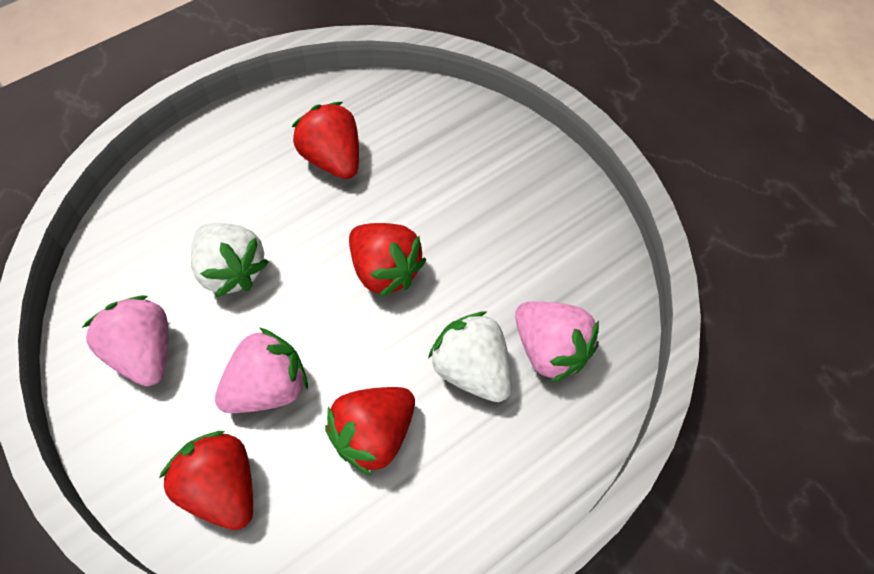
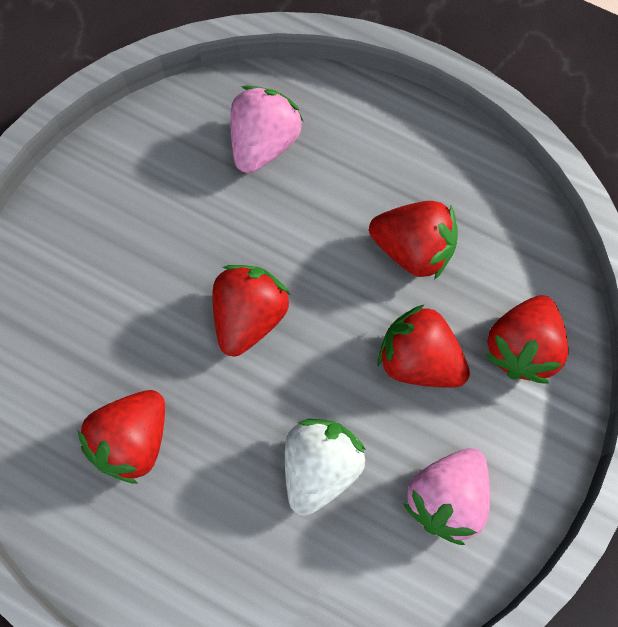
camera: 115 degrees left, 10 degrees up
(269, 387) = (419, 360): pink strawberry -> red strawberry
(472, 369) = (314, 197): white strawberry -> none

